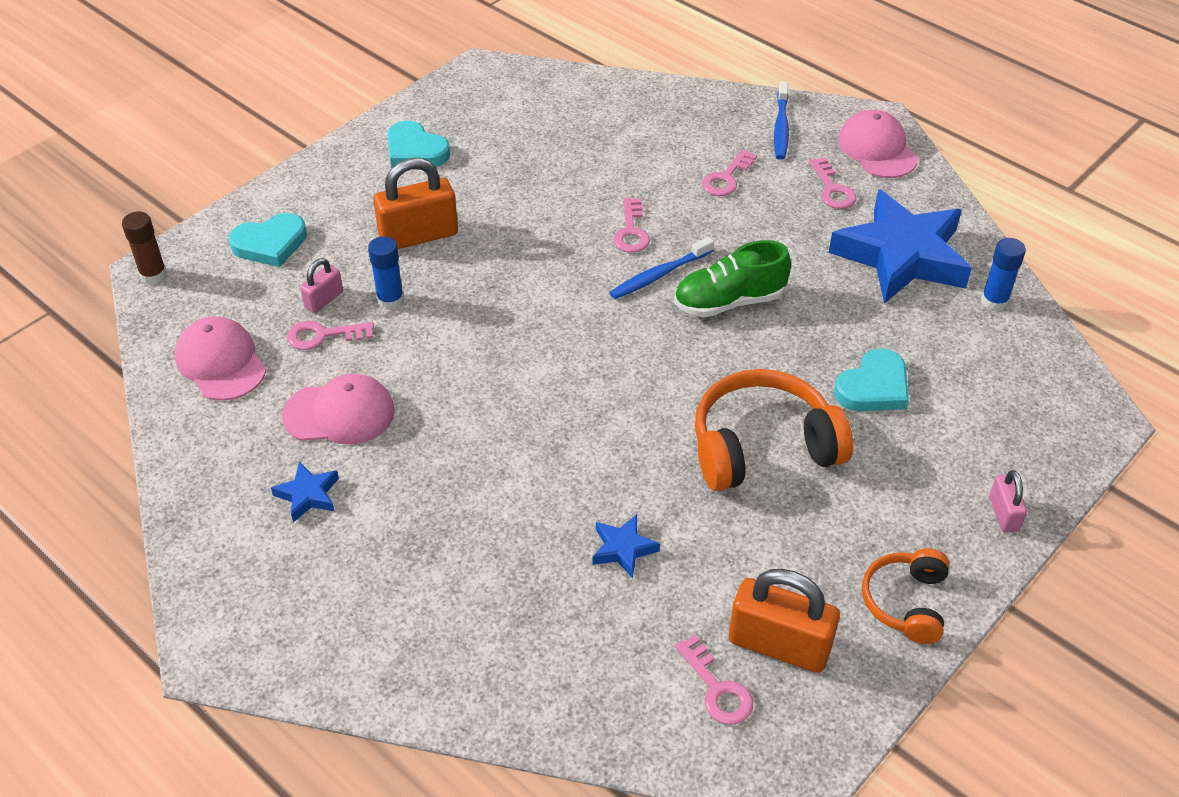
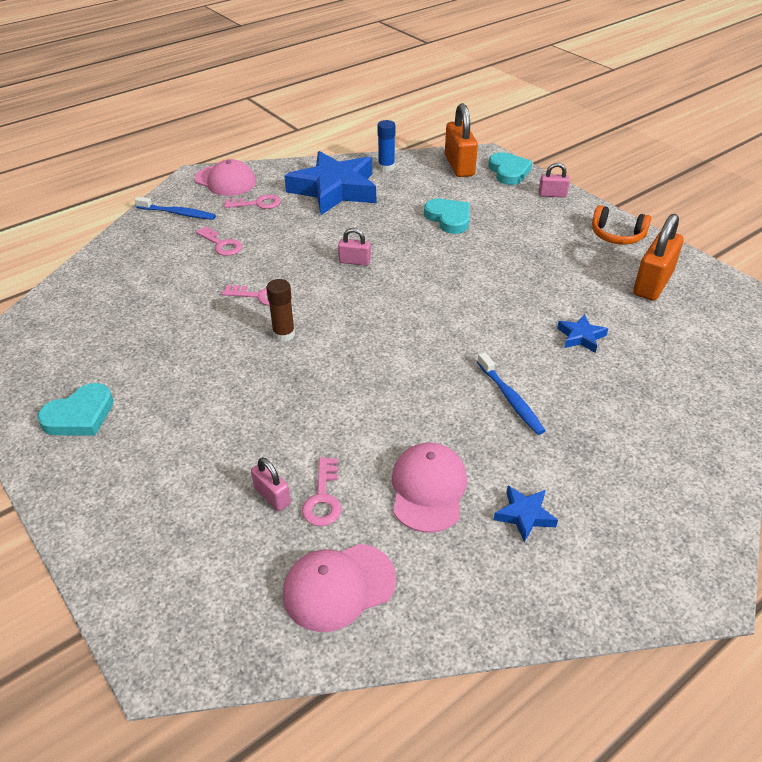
camera: 80 degrees left, 5 degrees down
(153, 275) = (171, 661): brown glue stick -> brown glue stick (284, 334)
(270, 244) = (167, 540): turquoise heart -> turquoise heart (508, 172)
(390, 300) = (290, 446): blue glue stick -> none
(418, 235) = (208, 421): orange padlock -> orange padlock (459, 166)
(659, 275) = (315, 288): blue toothbrush -> blue toothbrush (510, 399)
(717, 688) = (688, 311): pink key -> none
(729, 302) = (354, 261): green shoe -> pink padlock
(762, 446) = (494, 267): orange headphones -> none
(877, 149) = (225, 181): pink cap -> pink cap turned 135 degrees counterclockwise

